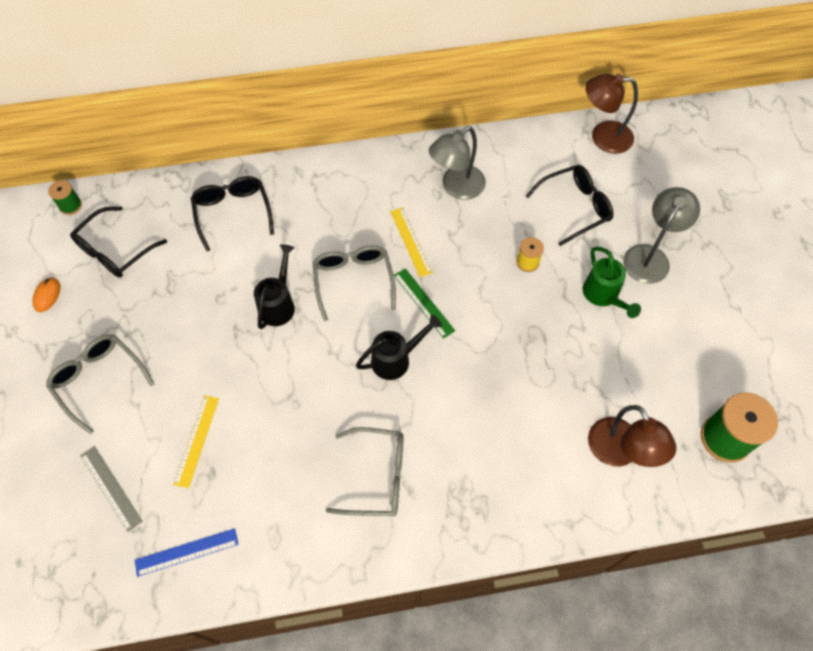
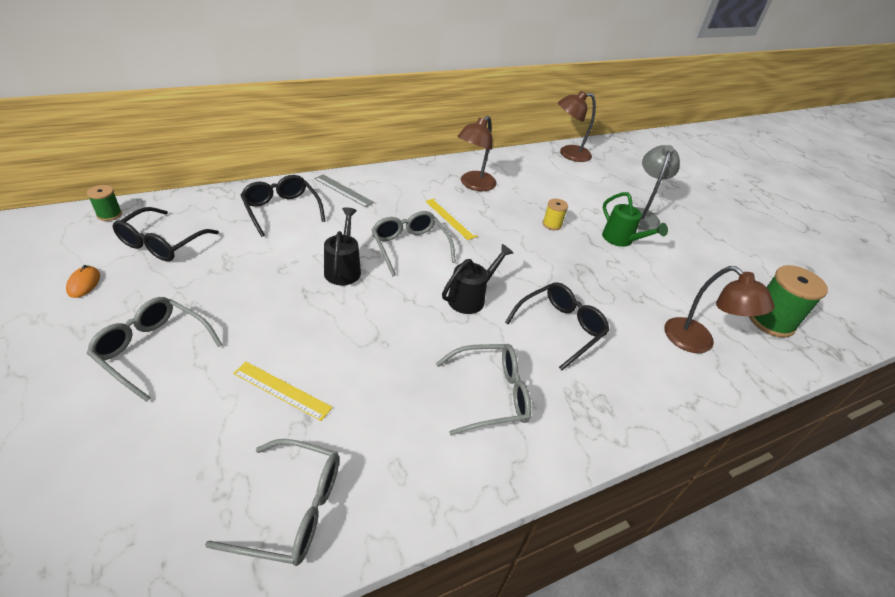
camera: 20 degrees left, 20 degrees down
(111, 488) = (179, 455): grey ruler -> grey ruler (343, 190)
(187, 552) = (292, 509): blue ruler -> grey glasses
(196, 440) = (282, 390): yellow ruler -> yellow ruler turned 60 degrees counterclockwise
(423, 302) = (478, 256): green ruler -> none
(456, 187) = (474, 185): grey lamp -> brown lamp
(575, 207) = (570, 191): black glasses -> black glasses (560, 328)

